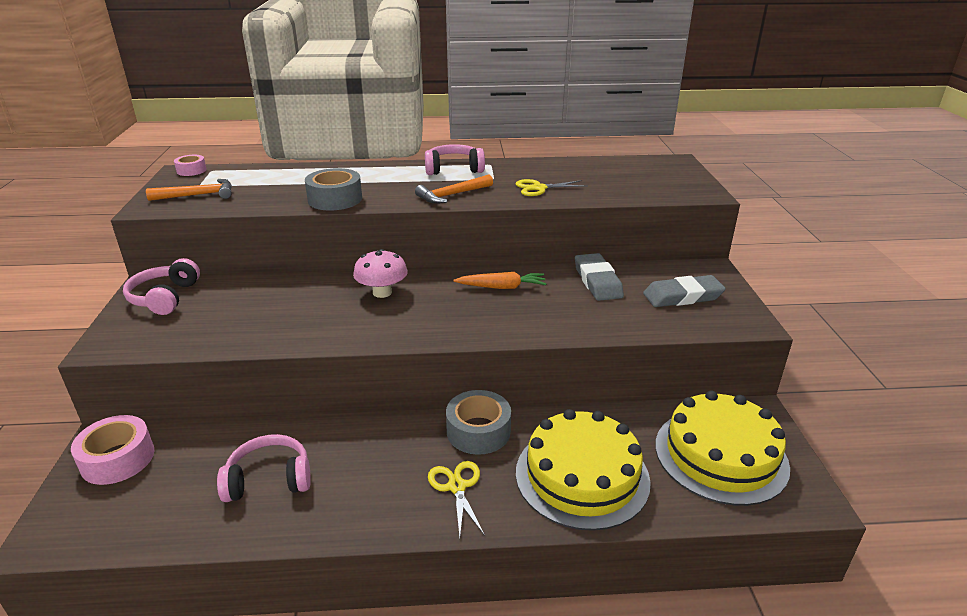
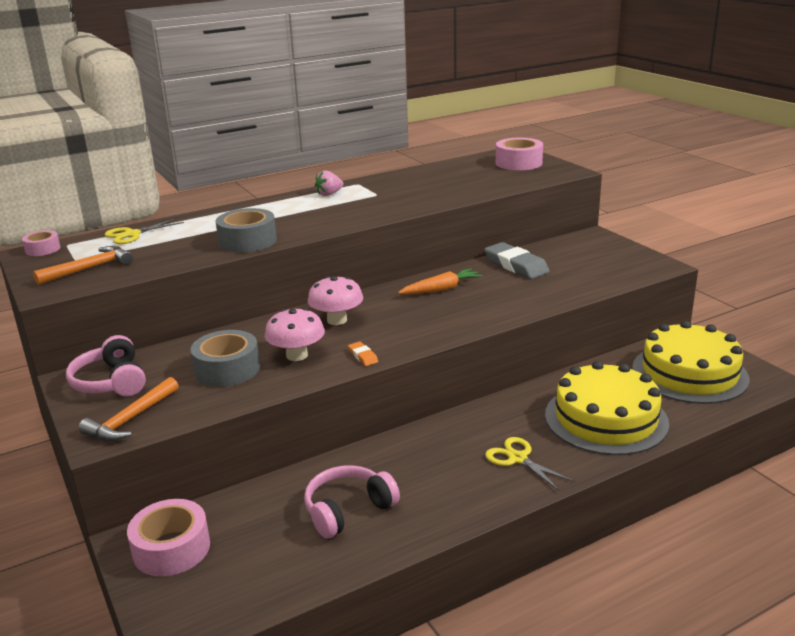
camera: 25 degrees left, 5 degrees down
(315, 317) = (297, 355): none -> pink mushroom
(364, 336) = (363, 356): none -> orange eraser
(452, 195) = (357, 214): orange hammer -> orange hammer (131, 419)
(453, 169) = (329, 194): pink headphones -> pink strawberry
(478, 431) = (494, 415): grey tape -> grey tape (227, 369)
(539, 188) = (428, 194): yellow scissors -> yellow scissors (132, 234)
(664, 174) = (518, 163): none -> pink tape
(682, 296) = (593, 260): grey eraser -> none

